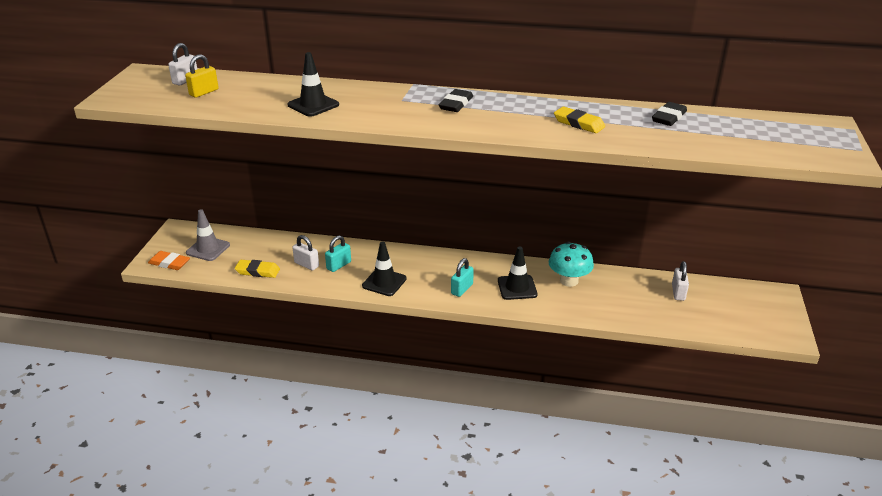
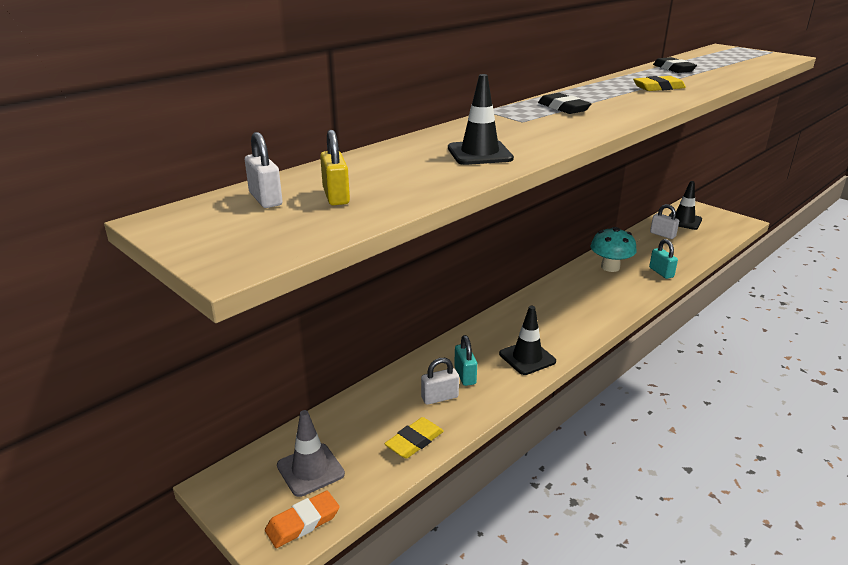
camera: 55 degrees left, 5 degrees down
(462, 289) = (579, 319): turquoise padlock -> turquoise padlock (661, 272)
(517, 287) = (600, 292): black traffic cone -> black traffic cone (683, 221)

